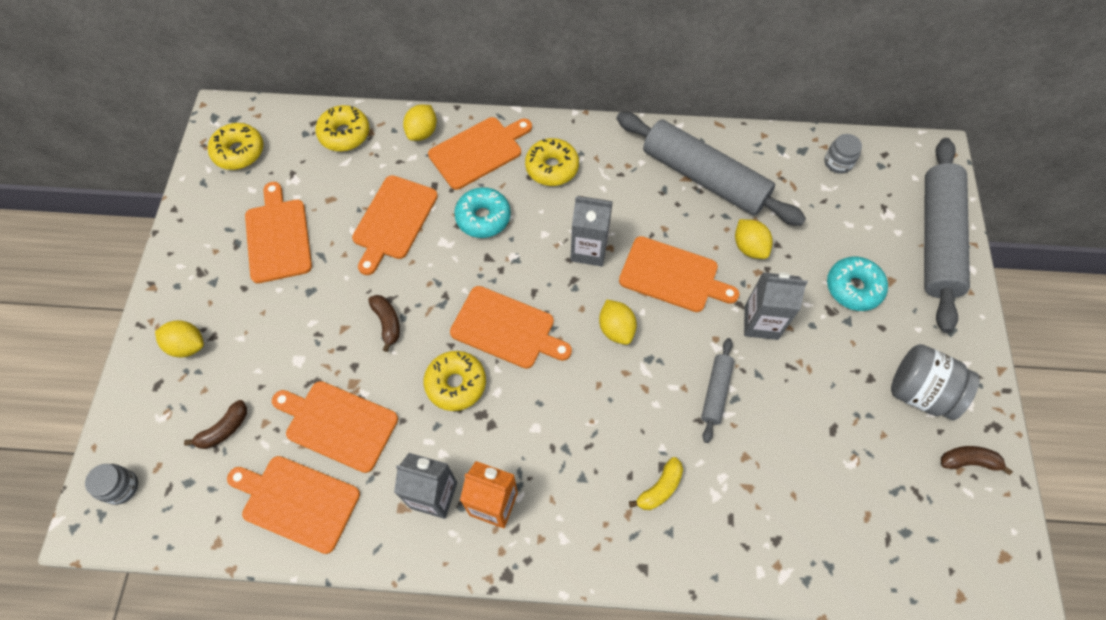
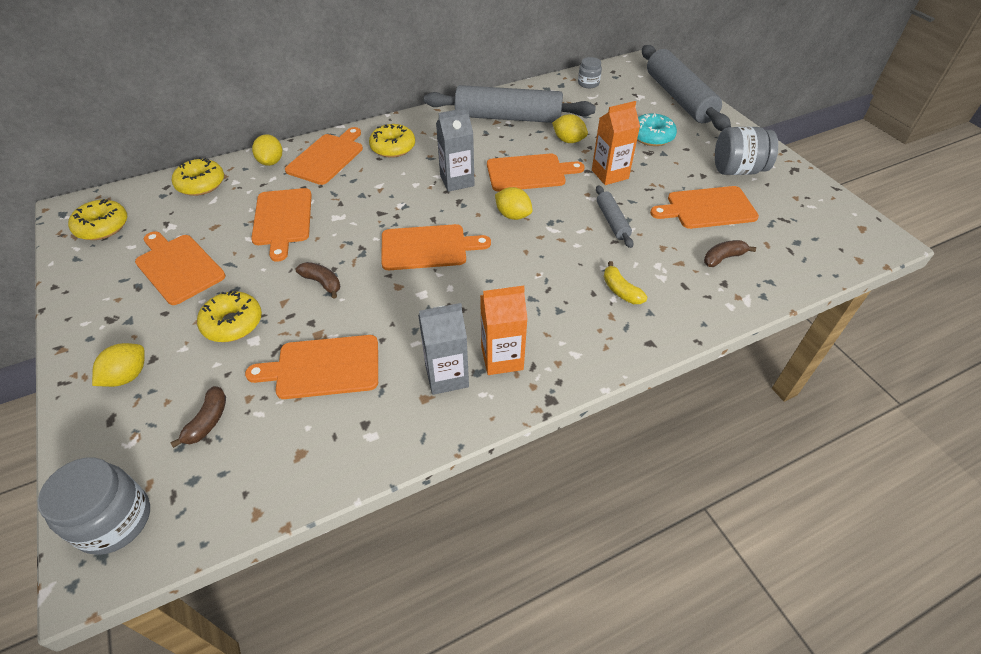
camera: 30 degrees left, 15 degrees down
(121, 487) = (114, 520): grey jar -> grey jar, size x1.72
(187, 345) = (128, 376): yellow lemon -> yellow lemon turned 45 degrees counterclockwise
(297, 502) = (320, 440): orange cutting board -> orange cutting board (707, 208)
(456, 384) = (411, 297): yellow donut -> yellow donut (233, 323)
(483, 217) = (359, 192): turquoise donut -> none
(660, 488) = (620, 290): yellow banana -> yellow banana turned 135 degrees clockwise
(761, 322) = (610, 174): grey carton -> orange carton
(968, 461) = (797, 191): brown banana -> brown banana (723, 258)

